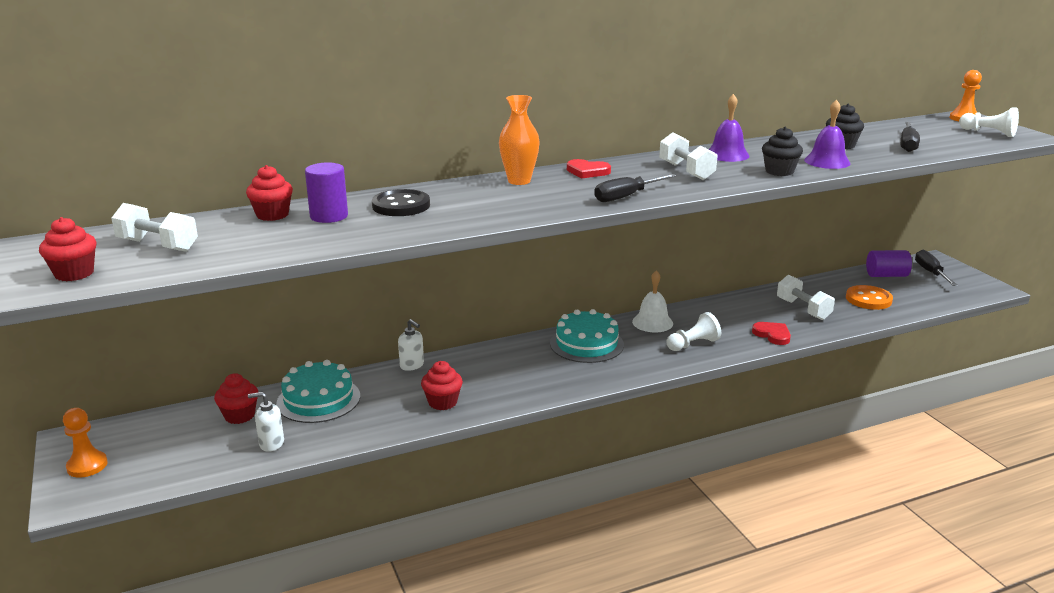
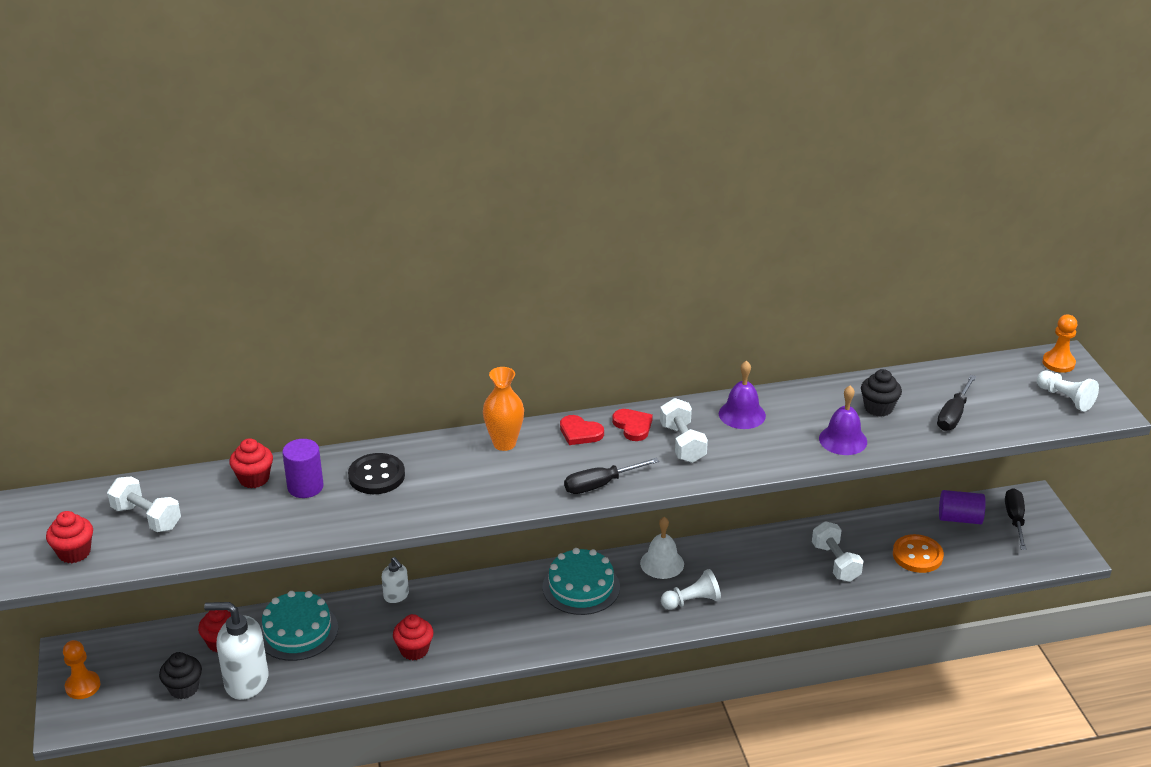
camera: 10 degrees right, 10 degrees up
(271, 443) = (246, 681): white soap dispenser -> white soap dispenser, size x1.89
(772, 335) = (783, 597): red heart -> red heart (633, 426)
(779, 171) = (780, 454): black cupcake -> black cupcake (184, 688)

